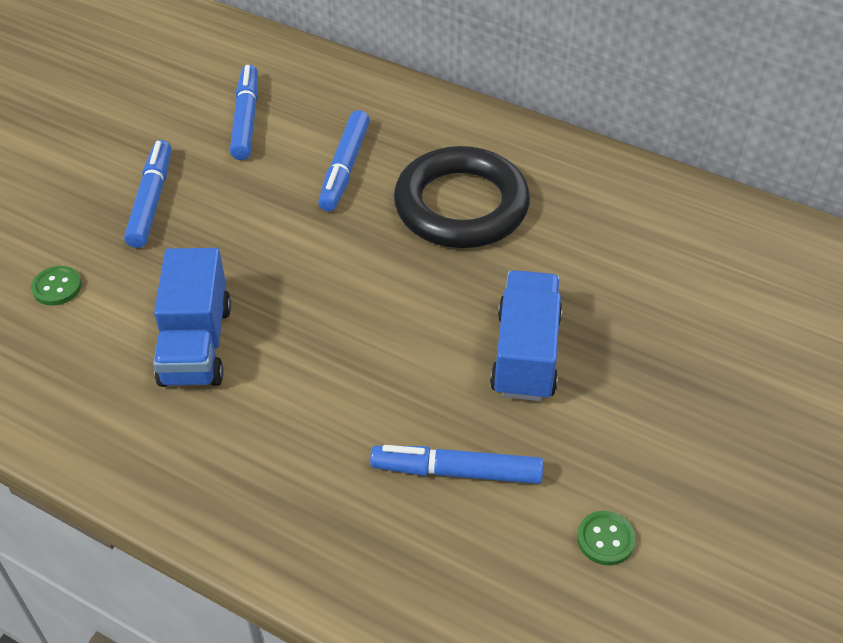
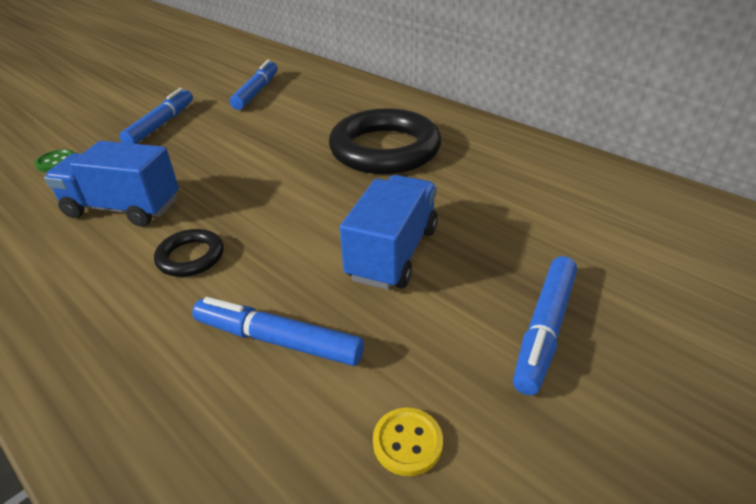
camera: 15 degrees right, 10 degrees down
(196, 344) = (123, 208): blue truck -> blue truck turned 90 degrees clockwise
(317, 396) = (190, 257): none -> black ring
(345, 168) = (308, 121): blue marker -> blue marker (544, 329)
(605, 539) = (407, 442): green button -> yellow button

